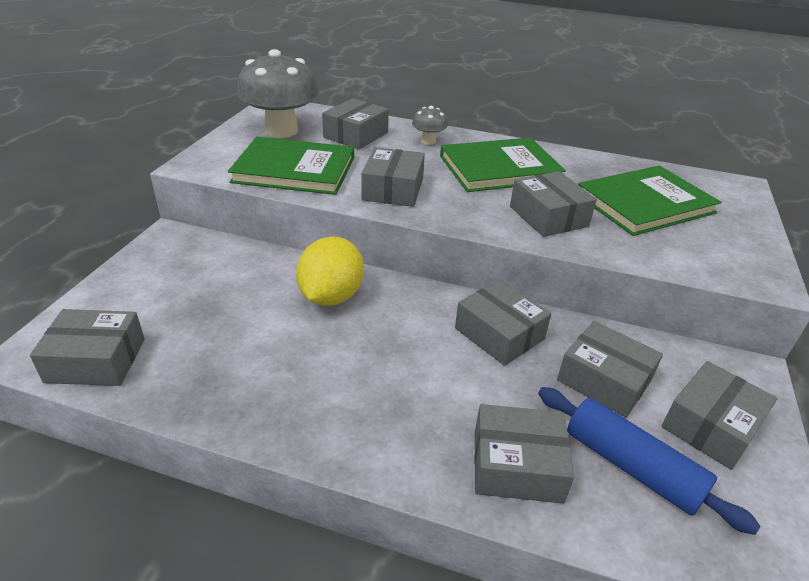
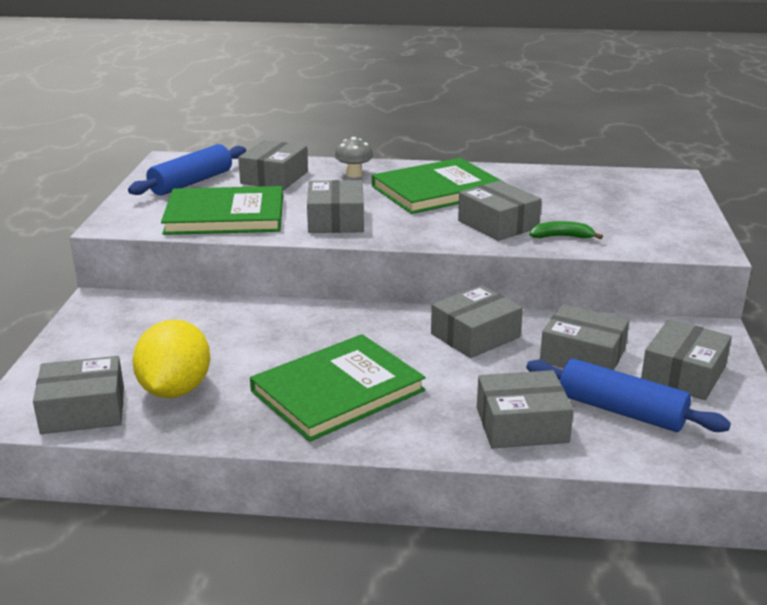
camera: 10 degrees left, 10 degrees down
(281, 131) = (191, 182): grey mushroom -> blue rolling pin
(331, 296) = (298, 329): yellow lemon -> yellow lemon (175, 390)
(499, 334) = (475, 335): grey box -> grey box turned 75 degrees counterclockwise
(610, 241) = (561, 237): none -> green banana
(644, 203) = (587, 203): green book -> green book (337, 391)

